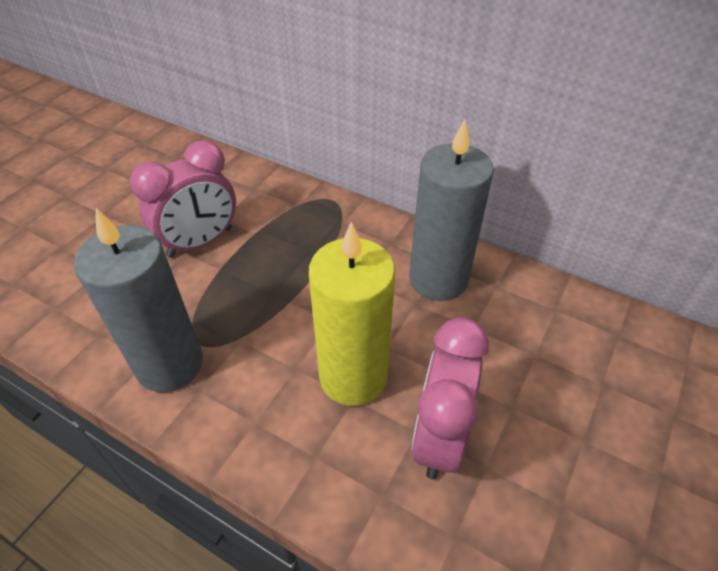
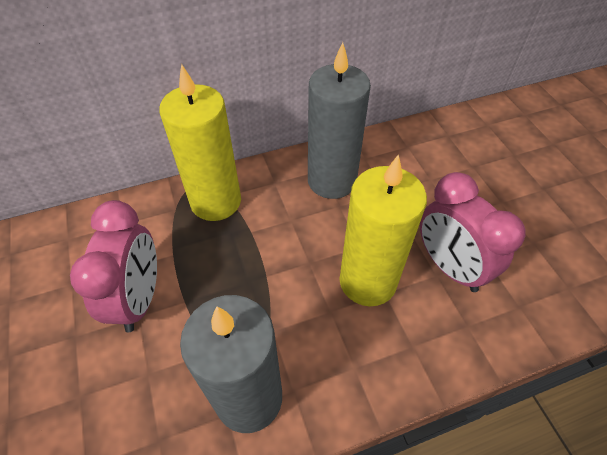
camera: 50 degrees left, 5 degrees up
(329, 222) = (216, 201): none -> yellow candle

